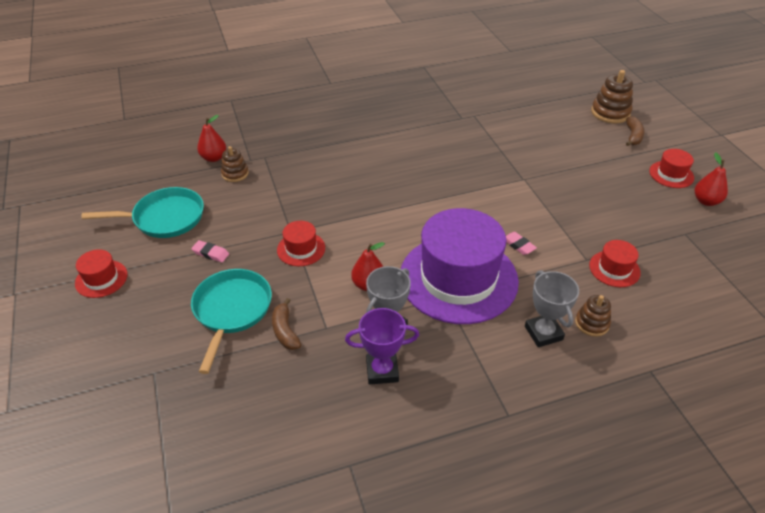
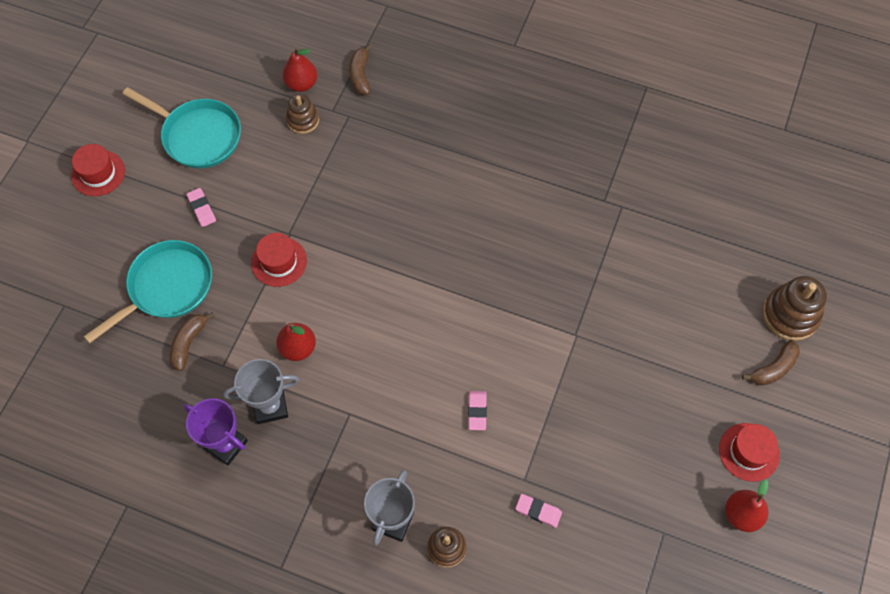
camera: 40 degrees right, 20 degrees up
(250, 136) = (360, 75): none -> brown banana
(458, 278) = (381, 404): purple hat -> none
(614, 269) = (538, 511): red hat -> pink eraser

